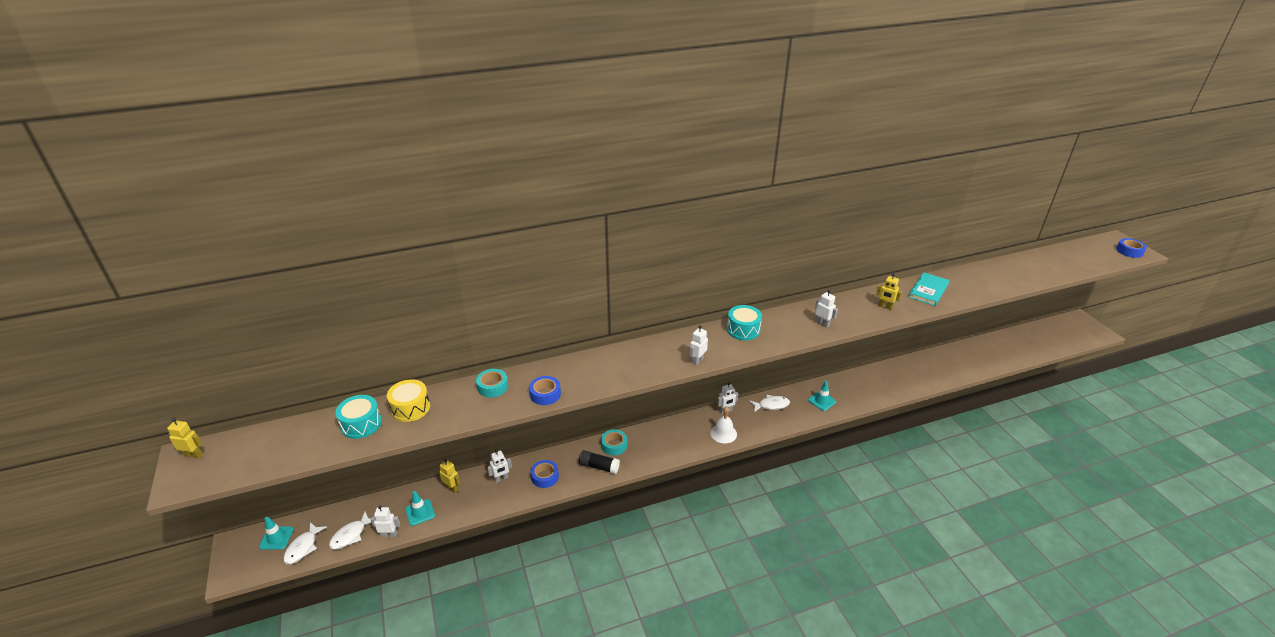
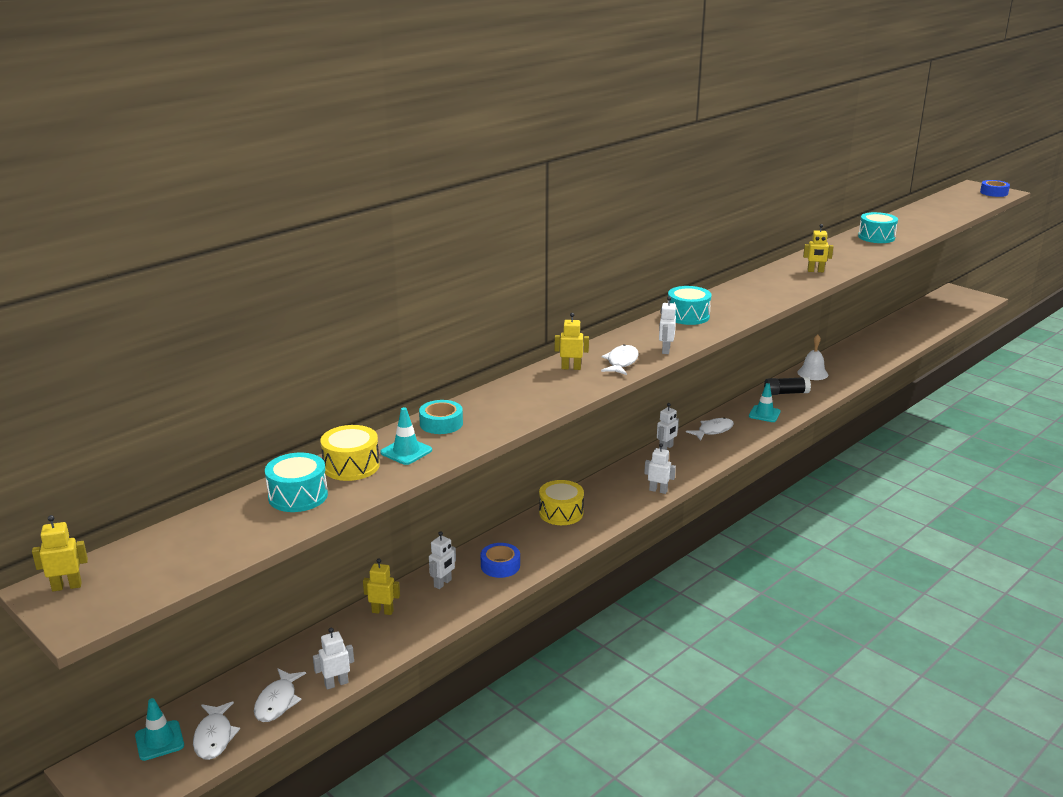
camera: 25 degrees left, 10 degrees down
(420, 512) = (359, 648): turquoise traffic cone -> turquoise traffic cone (406, 451)
(545, 394) = (517, 415): blue tape -> none
(599, 466) = (561, 537): black glue stick -> black glue stick (786, 393)
(614, 445) = (561, 513): turquoise tape -> yellow drum
(617, 359) = (571, 368): none -> yellow robot
(656, 364) = (621, 362): none -> white fish
(723, 433) = (682, 468): white bell -> white bell (812, 373)
(822, 324) = (767, 295): white robot -> white robot (658, 490)
(928, 291) = (844, 251): turquoise book -> none
(971, 281) = (876, 237): none -> turquoise drum

